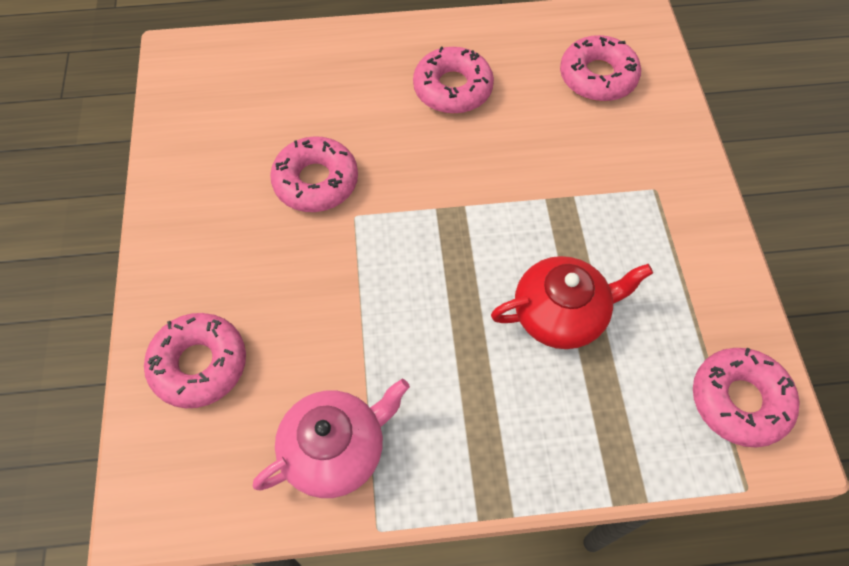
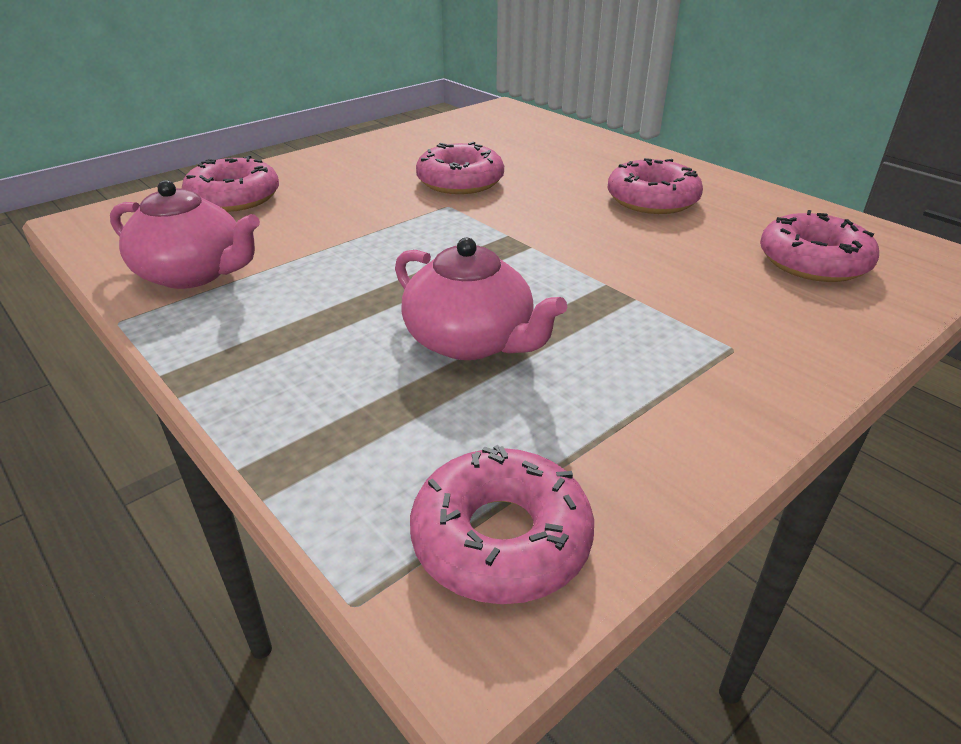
camera: 55 degrees right, 25 degrees down
(561, 314) = (471, 341): red teapot -> pink teapot

